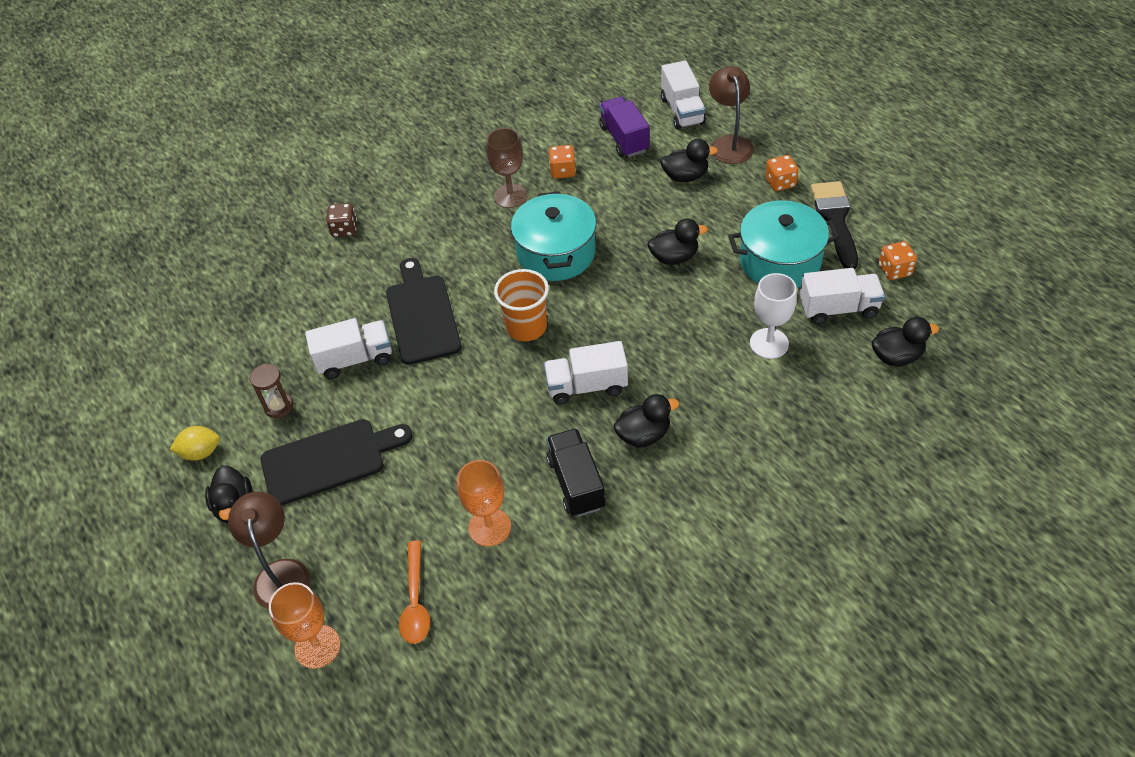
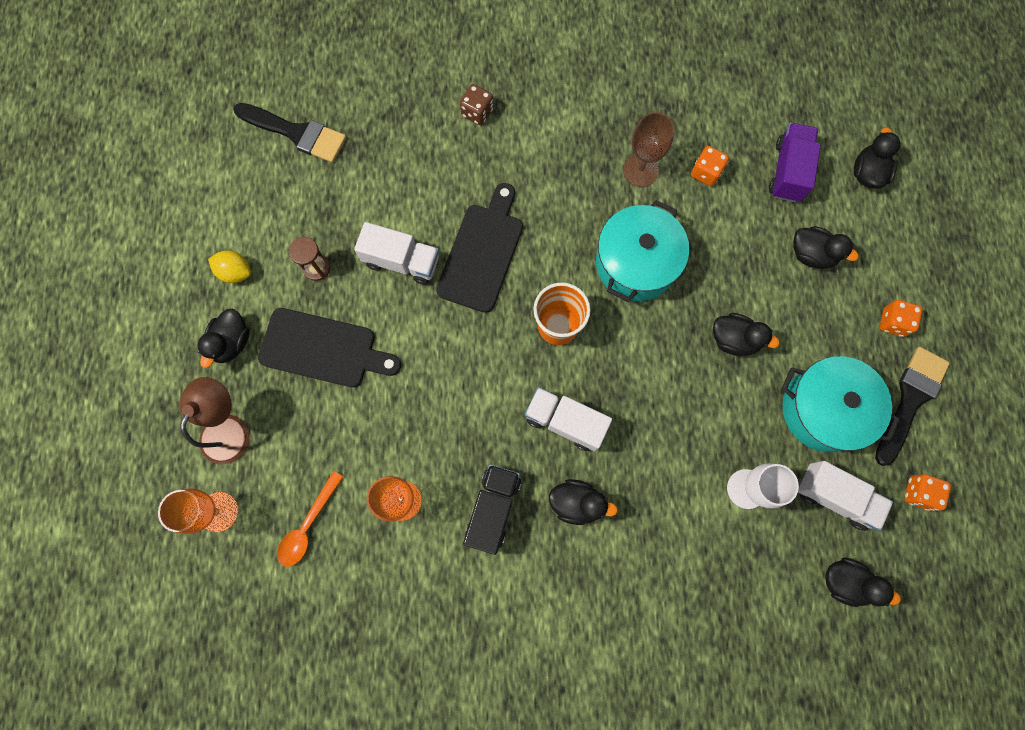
camera: 30 degrees right, 25 degrees up
(189, 325) = (296, 133): none -> black brush
(682, 111) = (867, 173): white truck -> black duck
(729, 143) = (881, 243): brown lamp -> none

